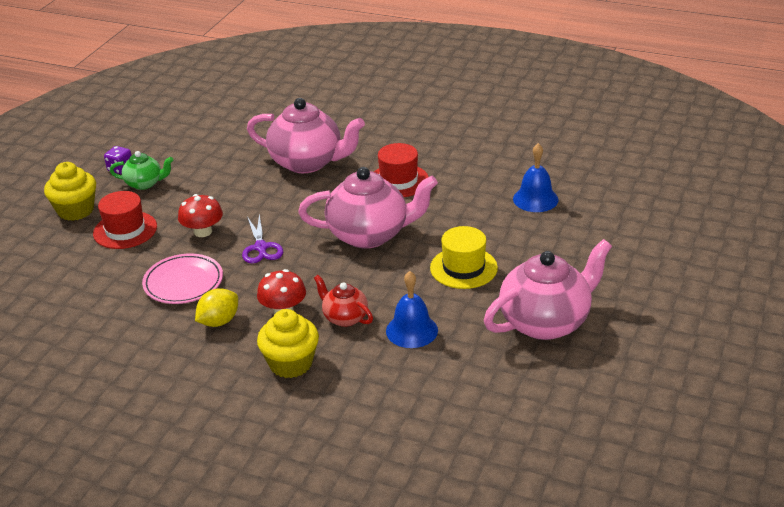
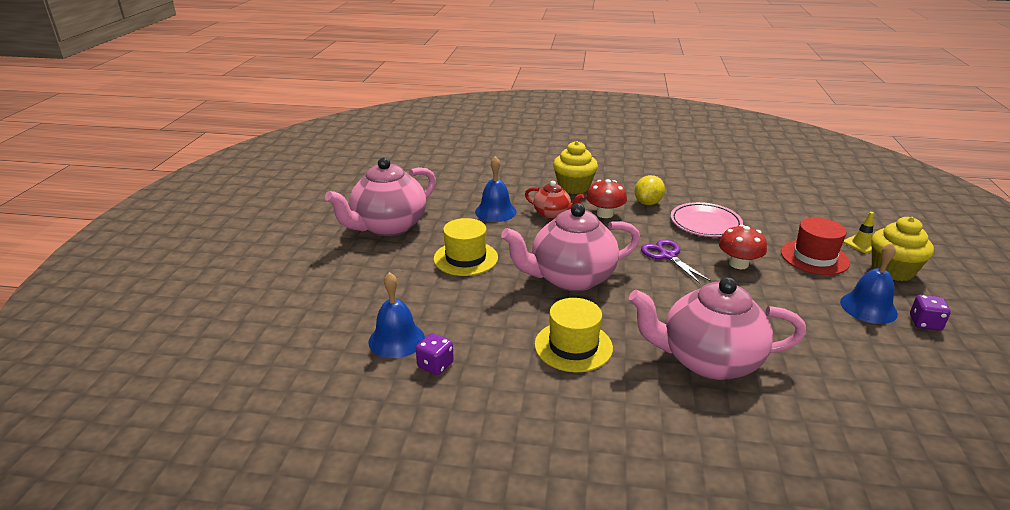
camera: 165 degrees right, 5 degrees down
(61, 239) = (861, 244): none -> yellow traffic cone
(144, 183) = (868, 307): green teapot -> blue bell
(398, 181) = (573, 346): red hat -> yellow hat
(506, 179) = (435, 365): none -> purple dice

